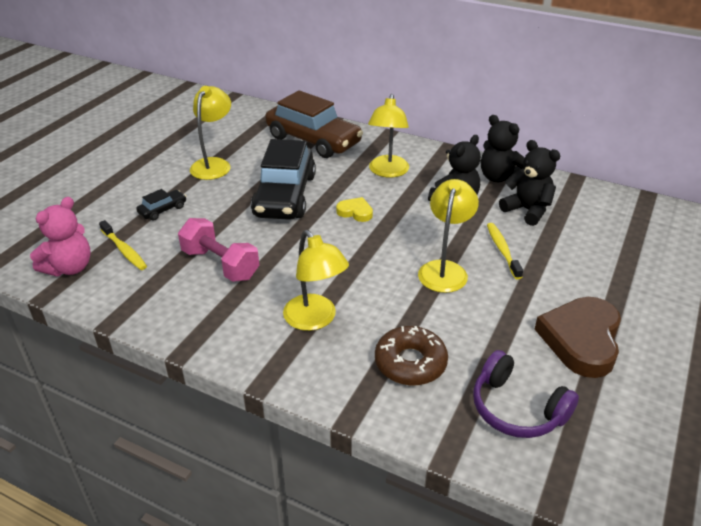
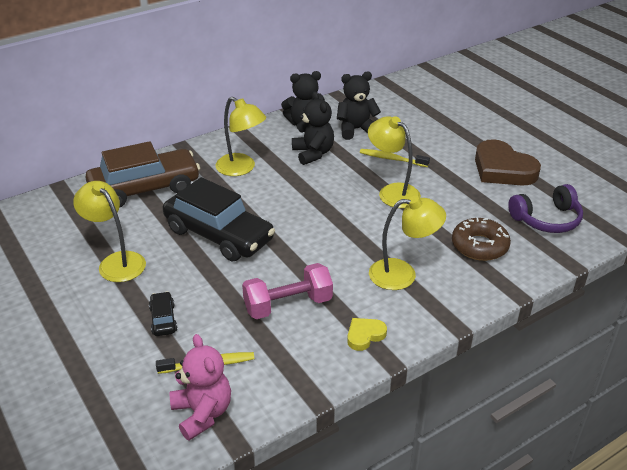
camera: 60 degrees left, 0 degrees up
(355, 212) = (282, 205): yellow heart -> yellow heart (365, 335)

